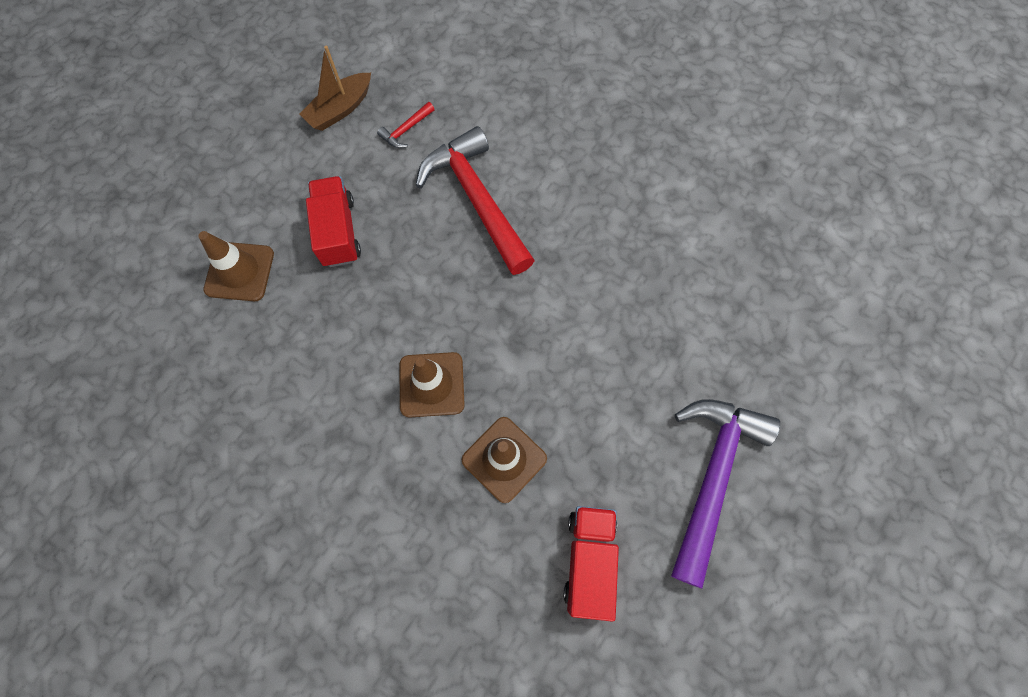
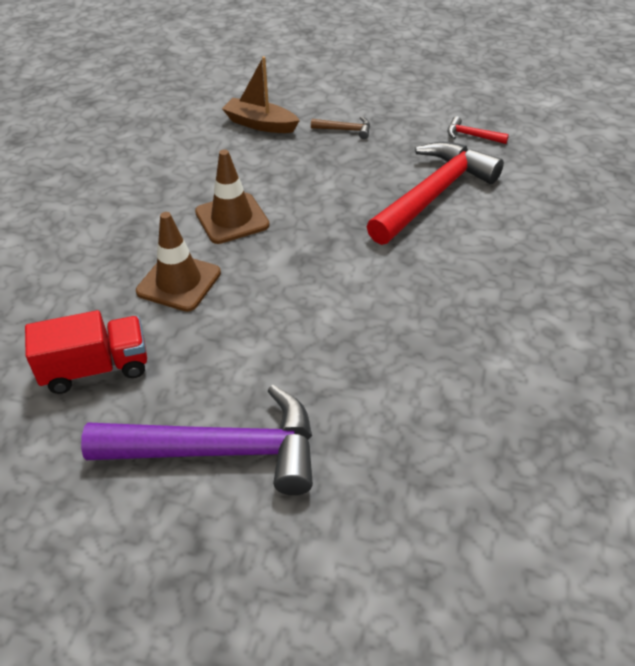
camera: 70 degrees right, 25 degrees down
(239, 271) = (279, 97): brown traffic cone -> none
(338, 232) = (345, 130): red truck -> brown hammer
(340, 109) = (461, 98): brown boat -> brown boat (260, 124)

